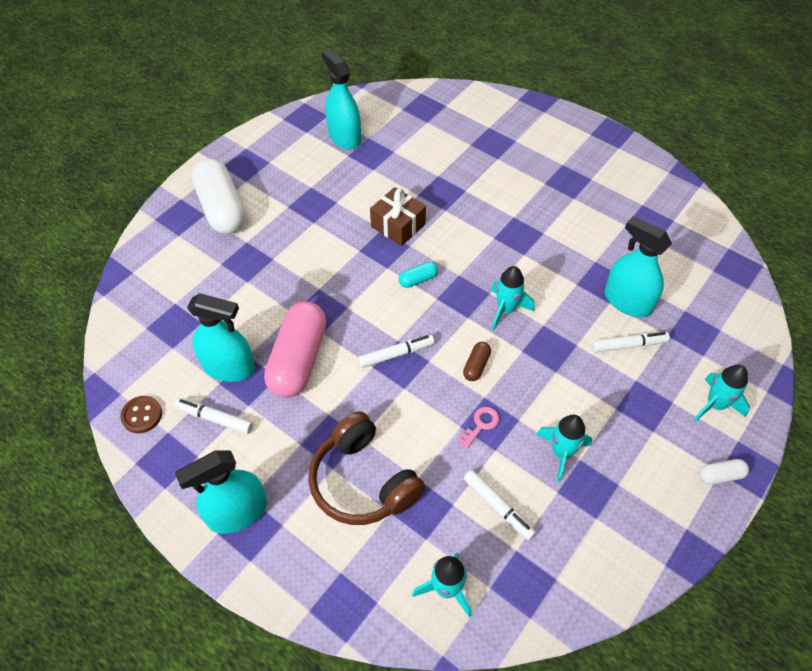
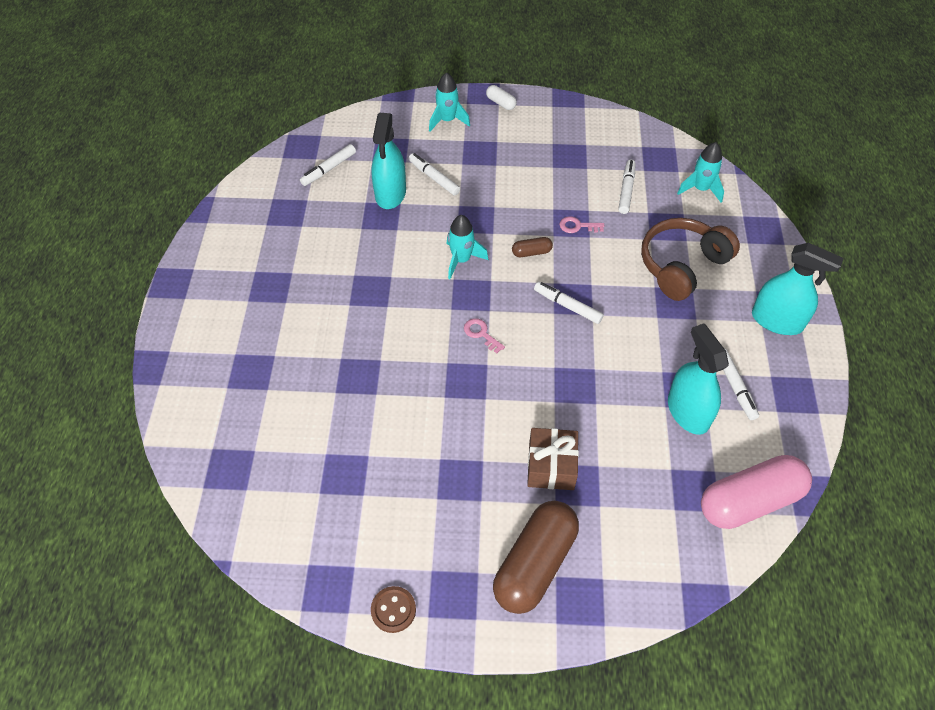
camera: 125 degrees left, 0 degrees up
(142, 415) = (785, 441): brown button -> brown button (393, 610)
(222, 208) = (535, 564): white capsule -> brown capsule
(298, 359) = (634, 367): pink capsule -> pink capsule (749, 501)
(344, 137) = (335, 518): turquoise spray bottle -> none
(363, 481) = (682, 266): brown headphones -> brown headphones turned 150 degrees counterclockwise
(398, 225) = (430, 386): brown gift -> brown gift (551, 466)
(418, 279) = (481, 334): turquoise capsule -> pink key
(561, 453) = (557, 177): turquoise rocket -> none
(691, 273) = (329, 169): none -> white marker

